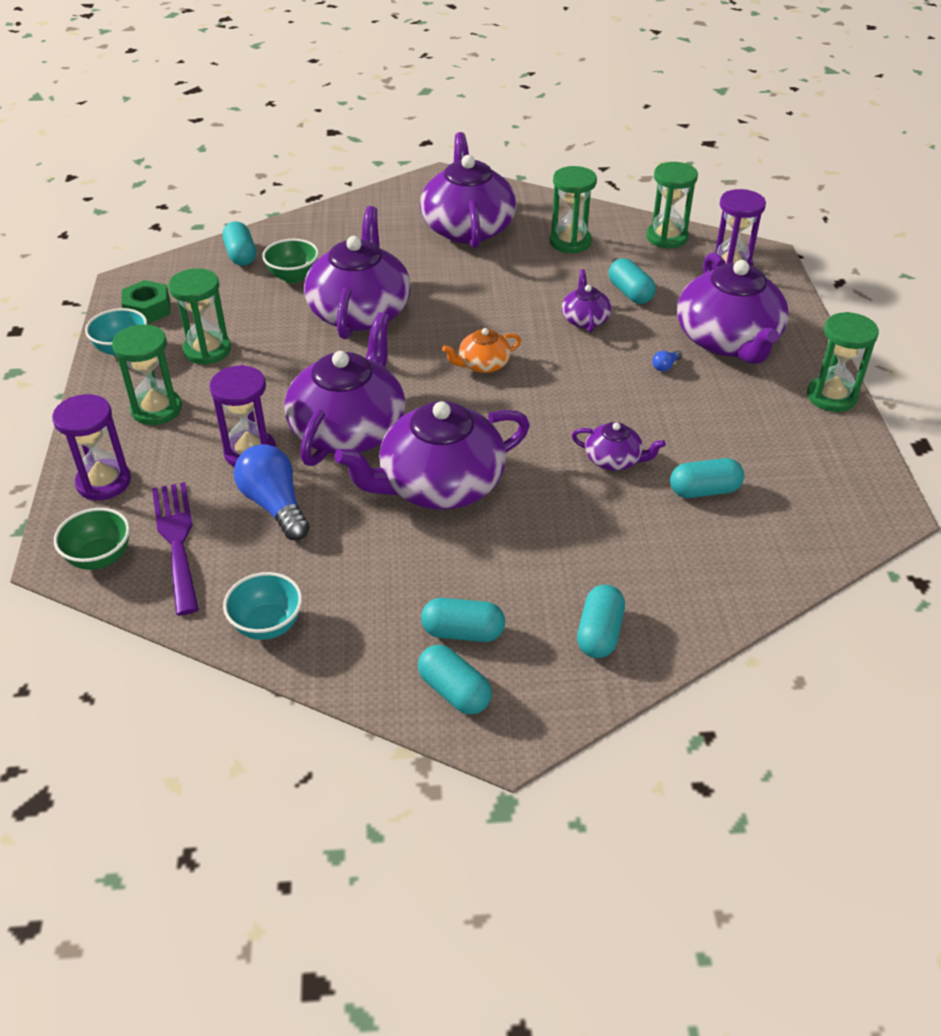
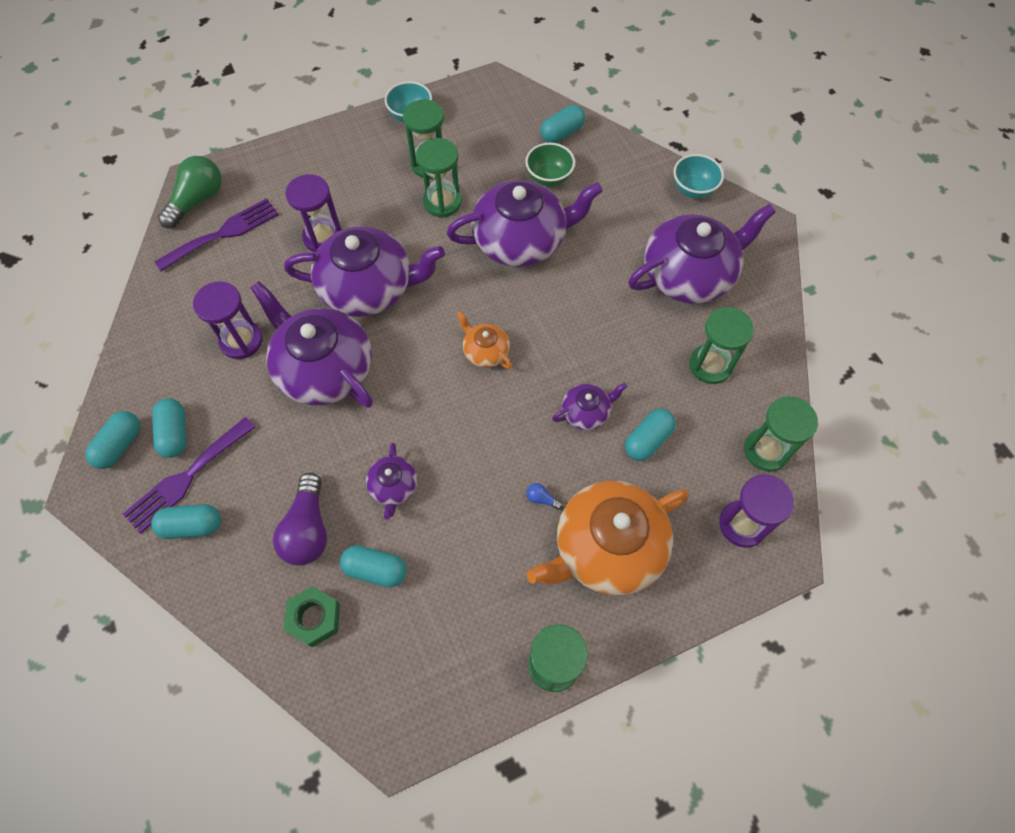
camera: 70 degrees right, 20 degrees up
(100, 558) = (197, 200): green bowl -> green light bulb
(103, 482) = (267, 170): purple hourglass -> purple hourglass (241, 341)
(148, 309) = (464, 108): green nut -> green nut (314, 618)
(156, 409) = (351, 165): green hourglass -> green hourglass (442, 202)
(267, 625) = (158, 315): turquoise bowl -> turquoise bowl (693, 189)
(275, 505) = (272, 274): blue light bulb -> none
(531, 629) = (186, 477): none -> purple fork
(640, 533) = (308, 529): none -> purple light bulb
(704, 491) = (375, 570): turquoise capsule -> turquoise capsule turned 45 degrees counterclockwise
(728, 341) = (606, 547): purple teapot -> orange teapot

